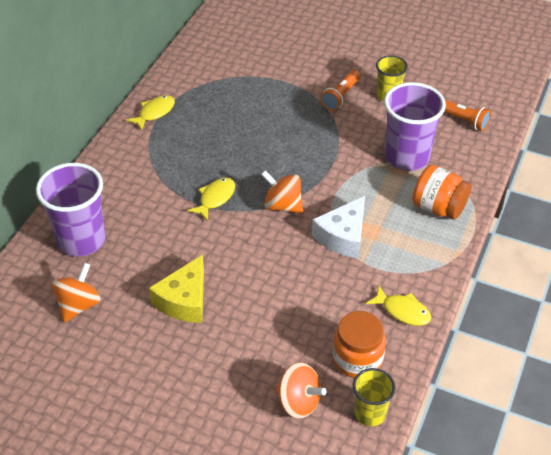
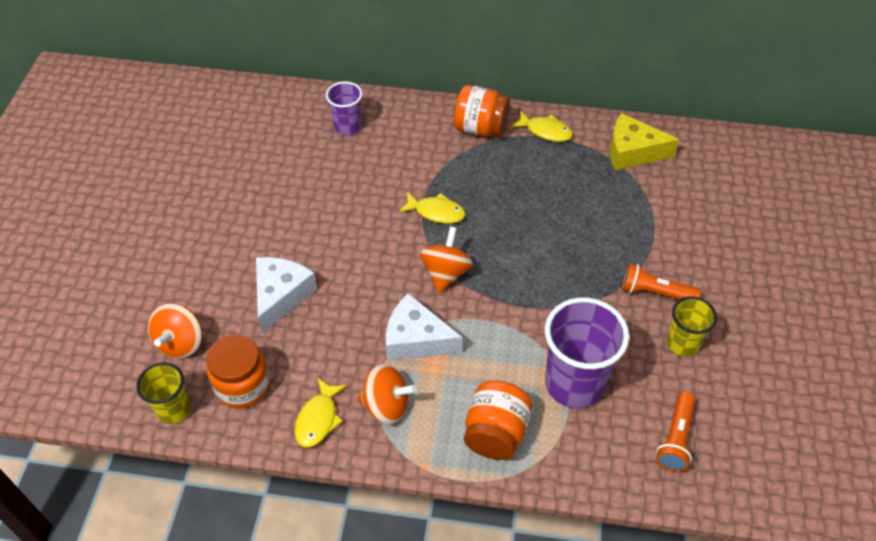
camera: 75 degrees right, 5 degrees up
(79, 305) = (268, 147): orange spinning top -> orange spinning top (386, 406)
(81, 240) = (347, 127): purple cup -> purple cup, size x0.57
(131, 150) = (480, 128): none -> orange jar
(184, 300) = (291, 221): yellow cheese -> yellow cheese (632, 152)
(269, 319) = (281, 296): none -> white cheese

